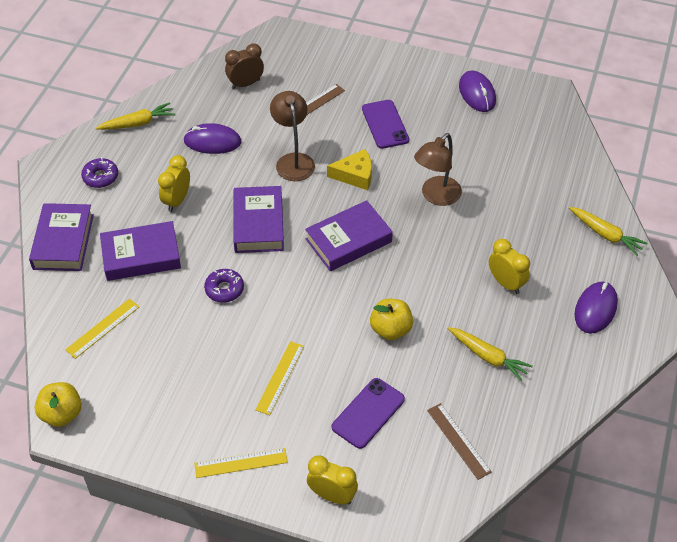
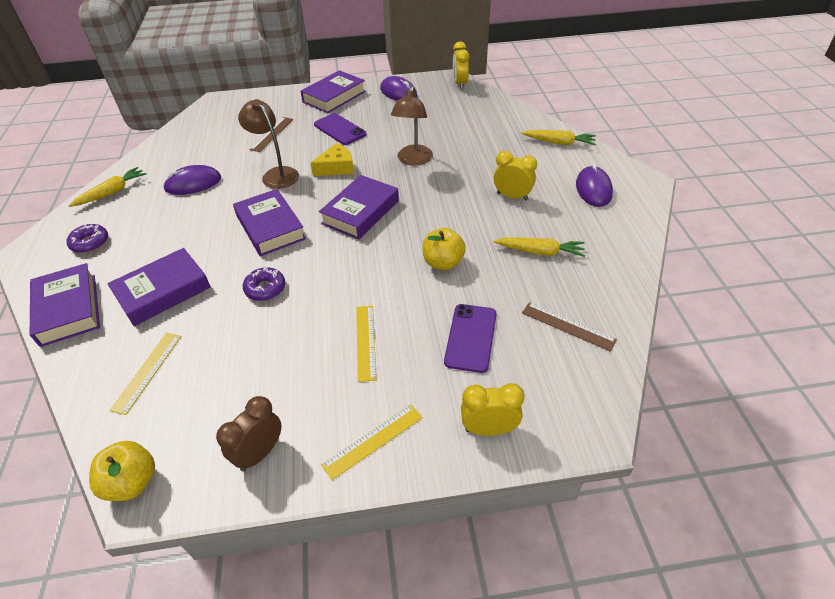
camera: 25 degrees left, 5 degrees down
(177, 200) = (180, 236): yellow clock -> yellow clock (460, 84)
(245, 84) = (203, 138): brown clock -> brown clock (259, 453)
(404, 73) = (334, 97): none -> purple book

